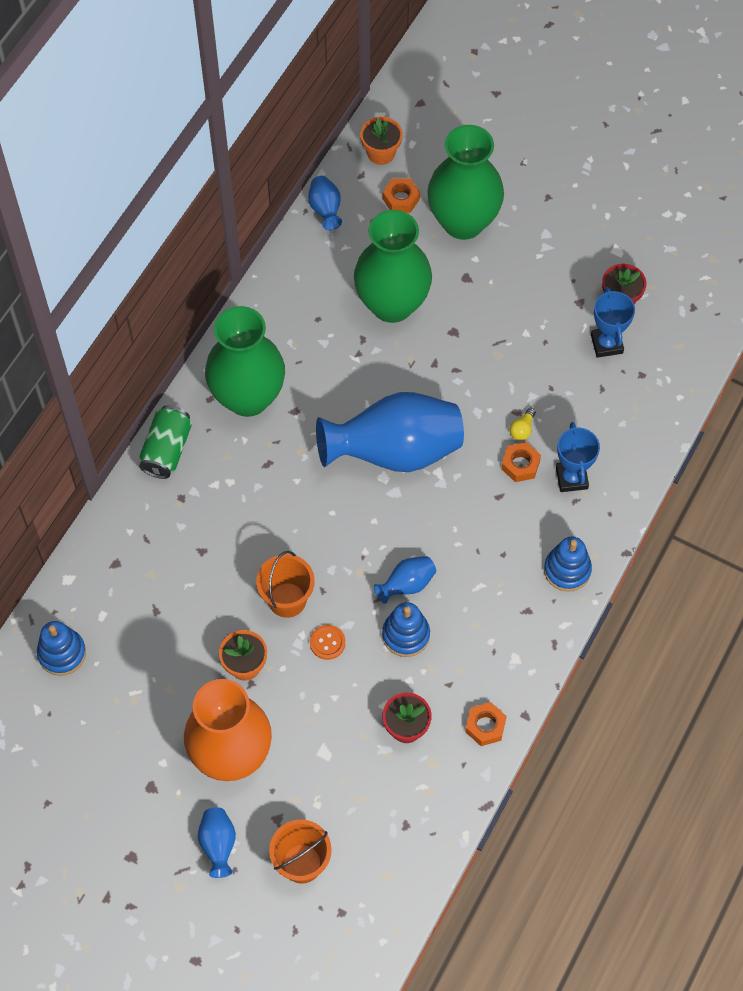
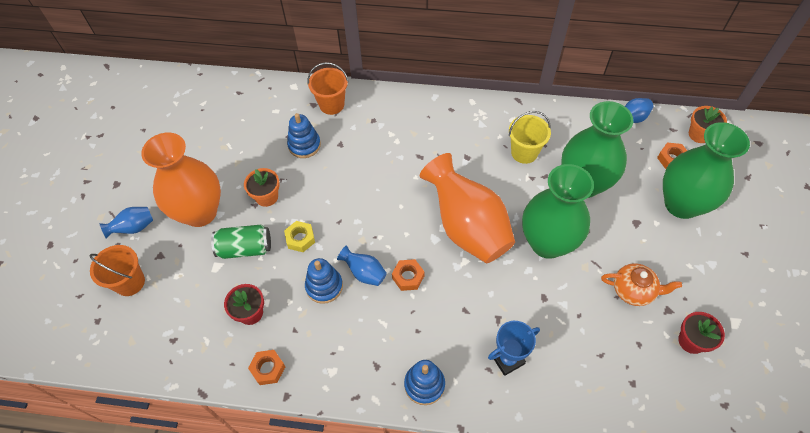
camera: 70 degrees right, 5 degrees down
(62, 653) = (243, 101): blue stacking toy -> blue stacking toy (304, 145)
(167, 450) = (403, 101): green can -> green can (245, 248)
(248, 397) = (463, 128): green vase -> green vase (547, 243)
(287, 600) = (323, 203): orange bucket -> orange bucket (331, 105)
(318, 345) = (524, 152): none -> yellow bucket
(327, 643) = (300, 239): orange button -> yellow nut
(395, 452) = (467, 227): blue vase -> orange vase
(520, 465) = (499, 316): orange nut -> orange nut (408, 277)
(522, 429) = (531, 307): yellow light bulb -> none
(545, 323) = (633, 290): none -> orange teapot
(606, 344) = (644, 344): blue trophy -> none

